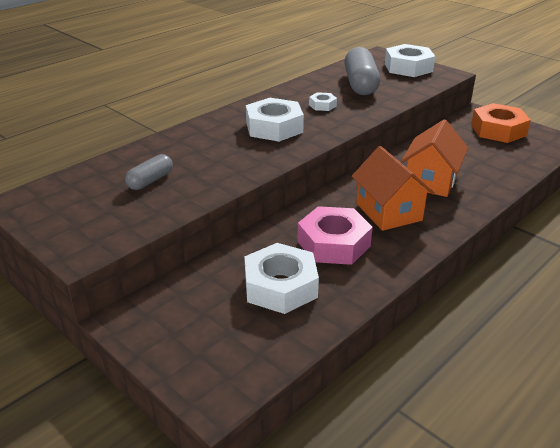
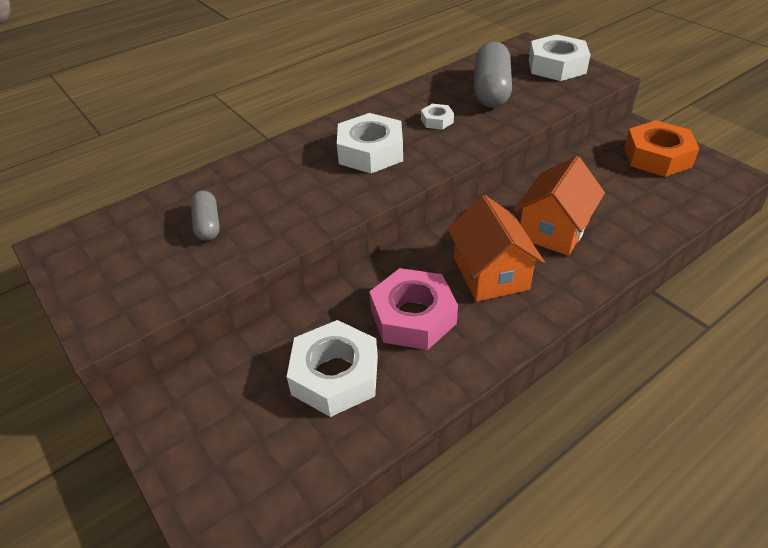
camera: 10 degrees right, 10 degrees up
(150, 181) = (207, 224): grey capsule -> grey capsule turned 60 degrees counterclockwise

